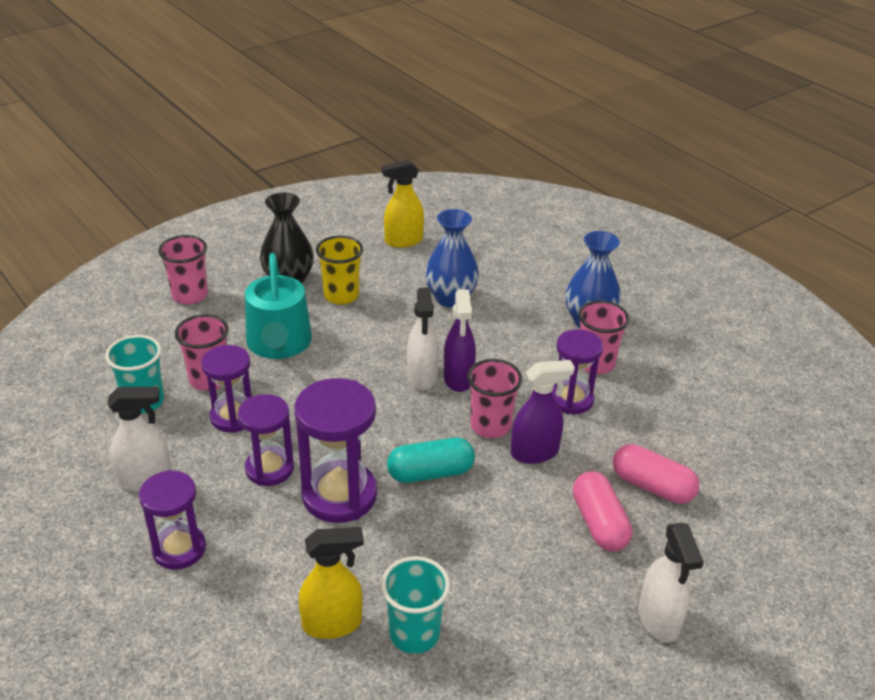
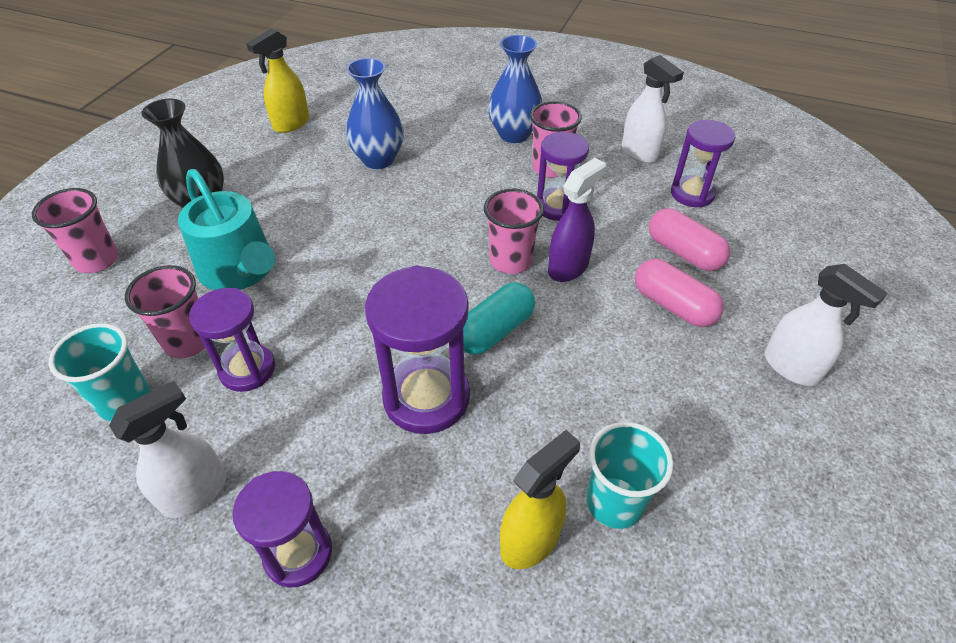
camera: 30 degrees left, 10 degrees up
(269, 468) = (331, 406): purple hourglass -> purple hourglass (692, 194)
(341, 295) = (269, 196): yellow cup -> none
(422, 377) = (411, 242): white spray bottle -> white spray bottle (639, 153)
(458, 379) = (446, 230): purple spray bottle -> none
(652, 486) = (683, 253): pink capsule -> pink capsule turned 45 degrees clockwise

